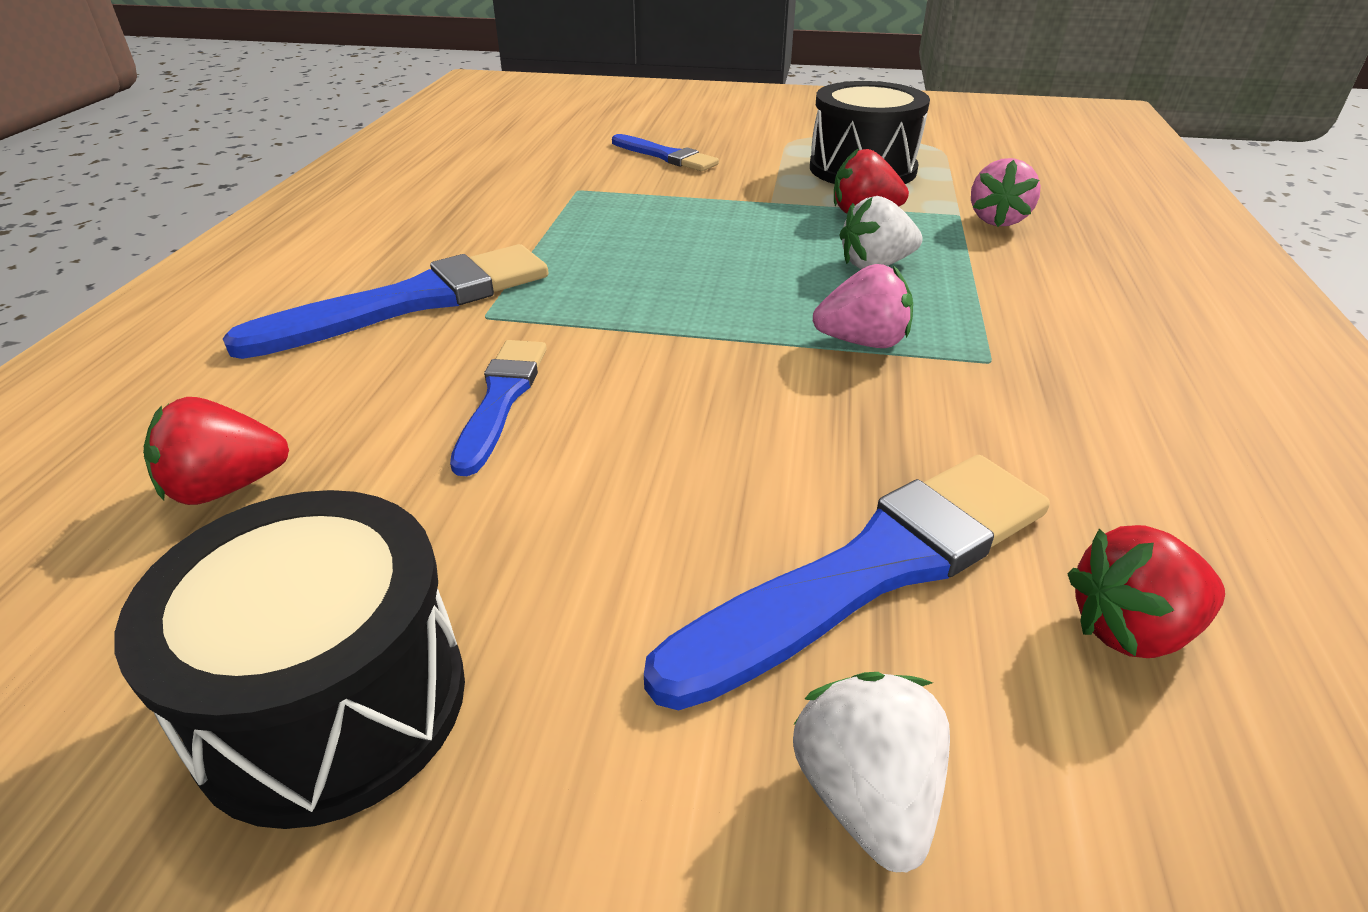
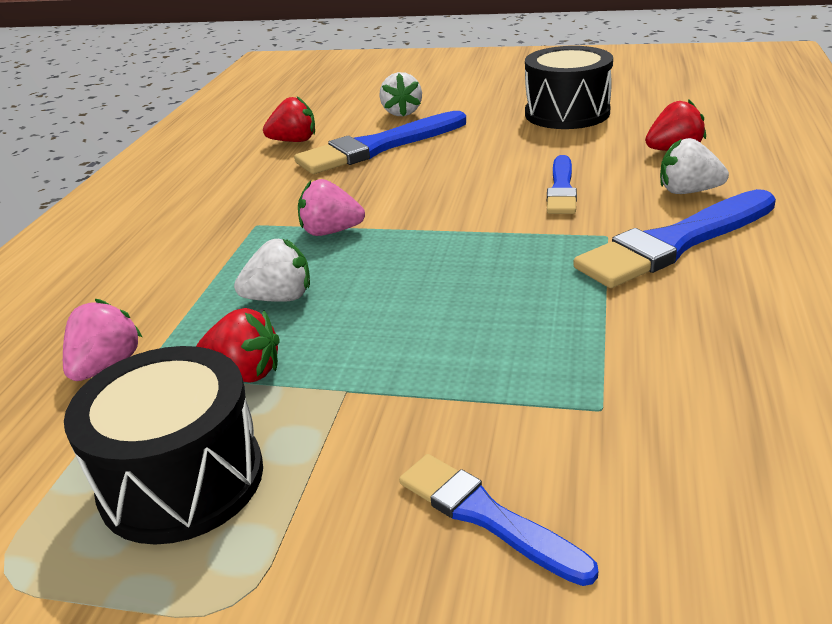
camera: 175 degrees left, 5 degrees down
(313, 380) = (688, 191): none -> white strawberry

